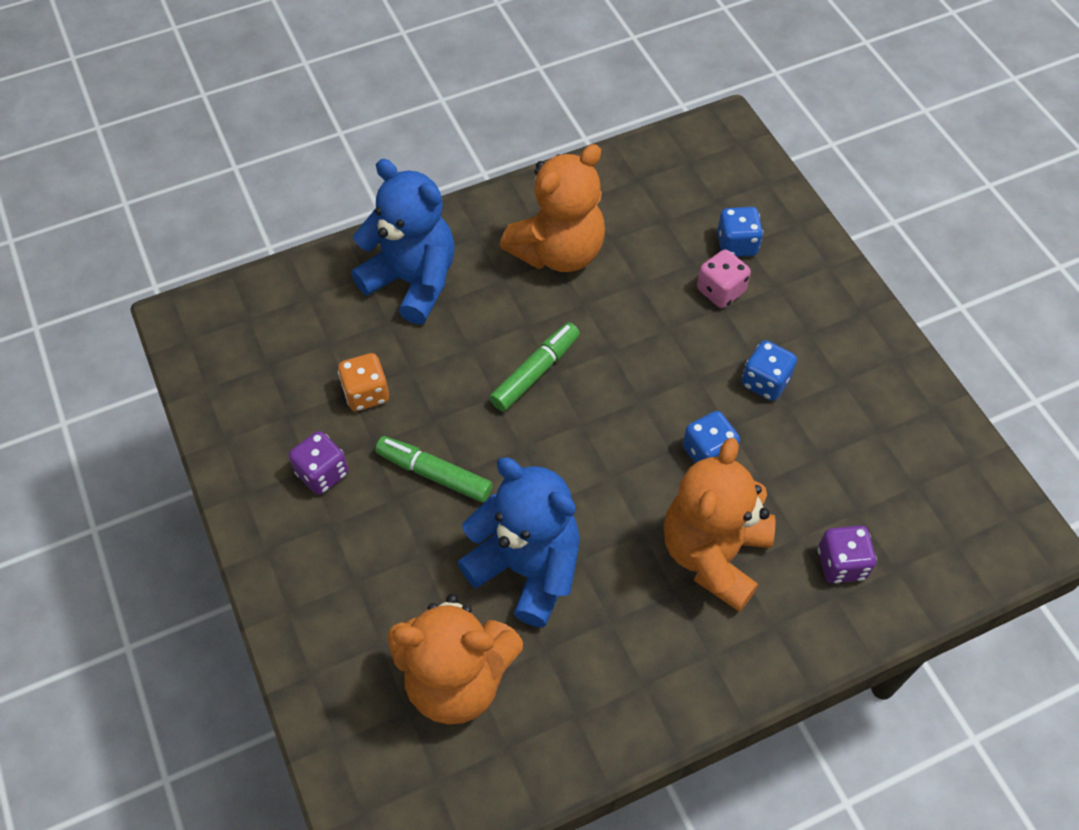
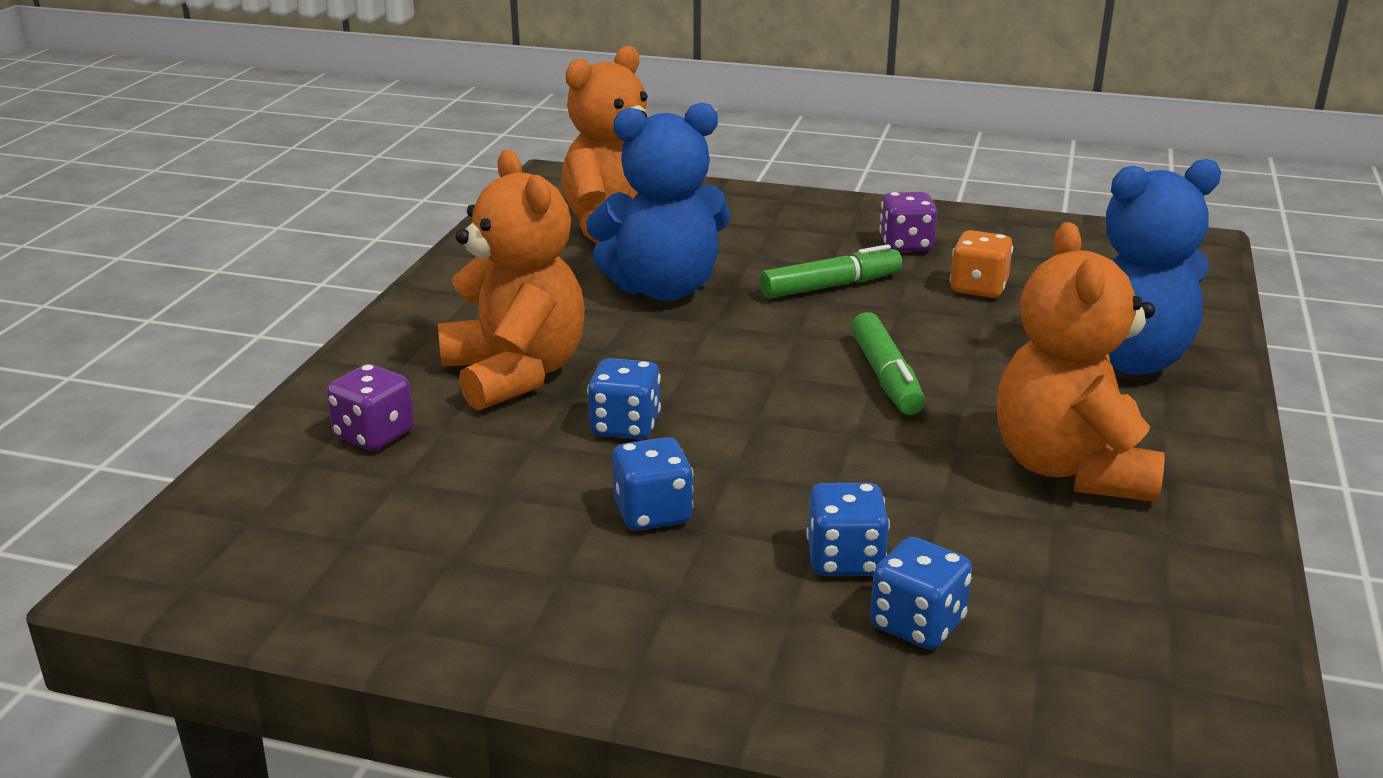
camera: 130 degrees right, 30 degrees down
(720, 291) = (845, 560): pink dice -> blue dice

